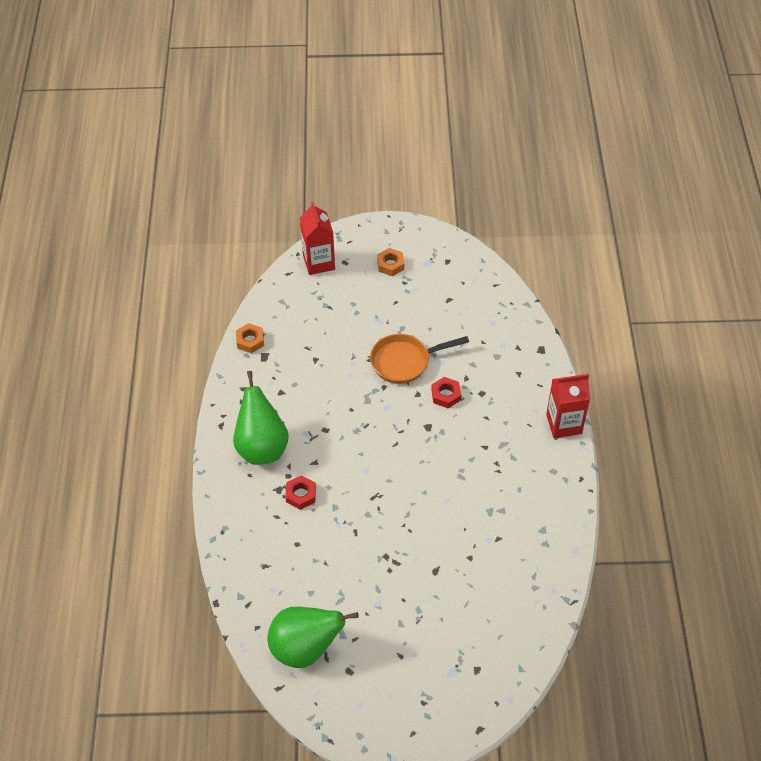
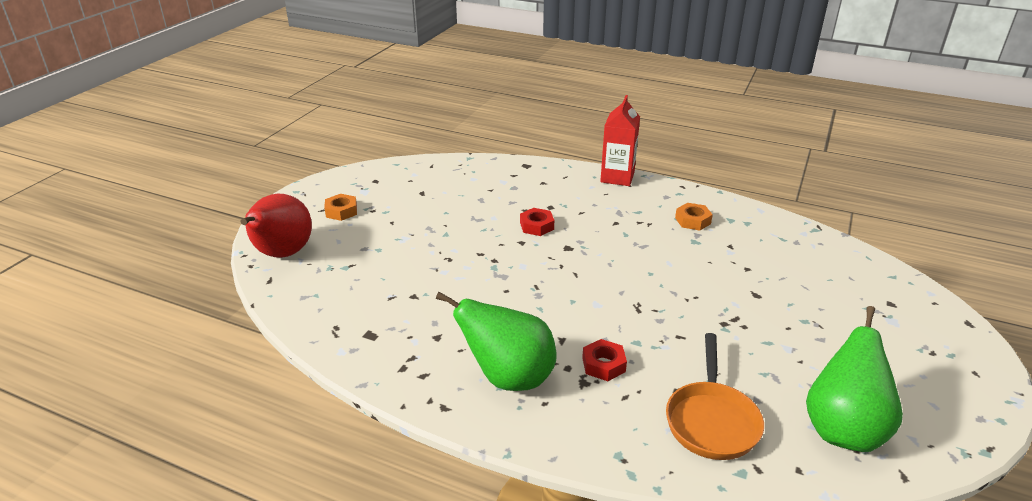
camera: 65 degrees left, 20 degrees down
(250, 341) = (335, 339): orange nut -> orange nut (692, 221)
(319, 262) = (282, 254): red carton -> red pear
(405, 361) = (473, 238): orange pan -> orange pan (711, 420)

